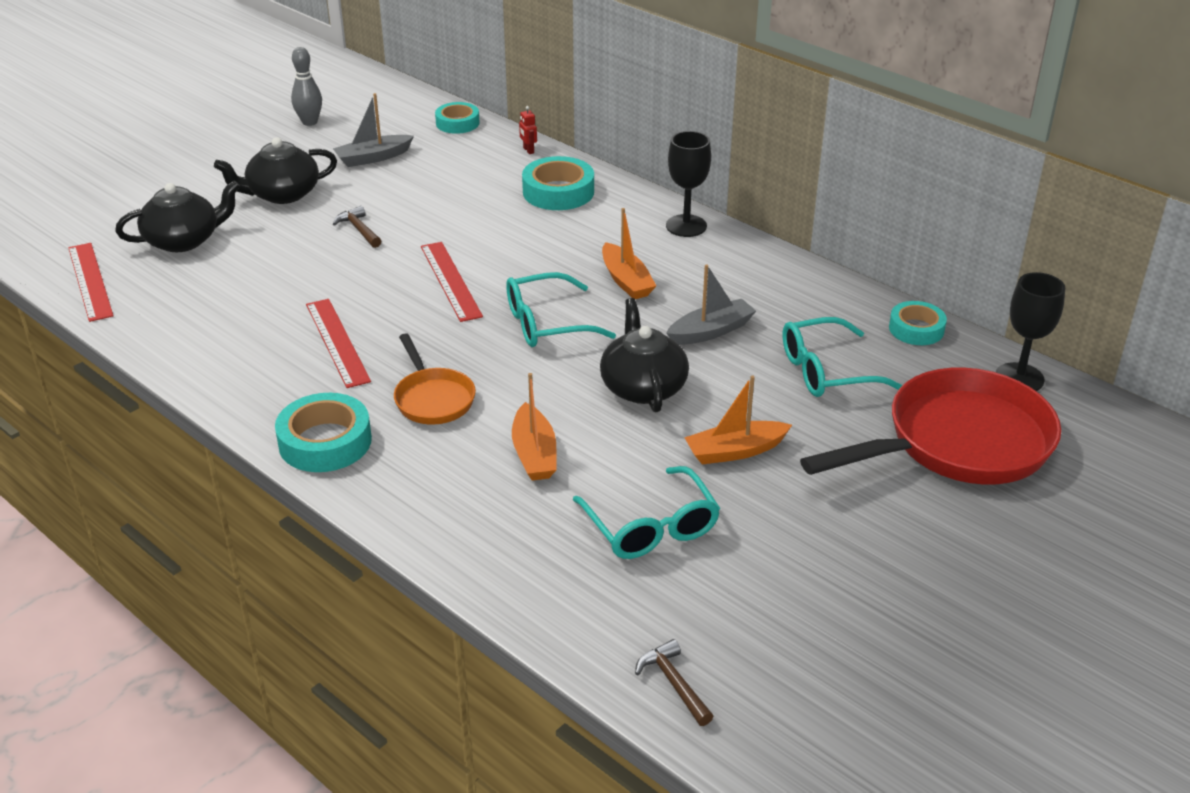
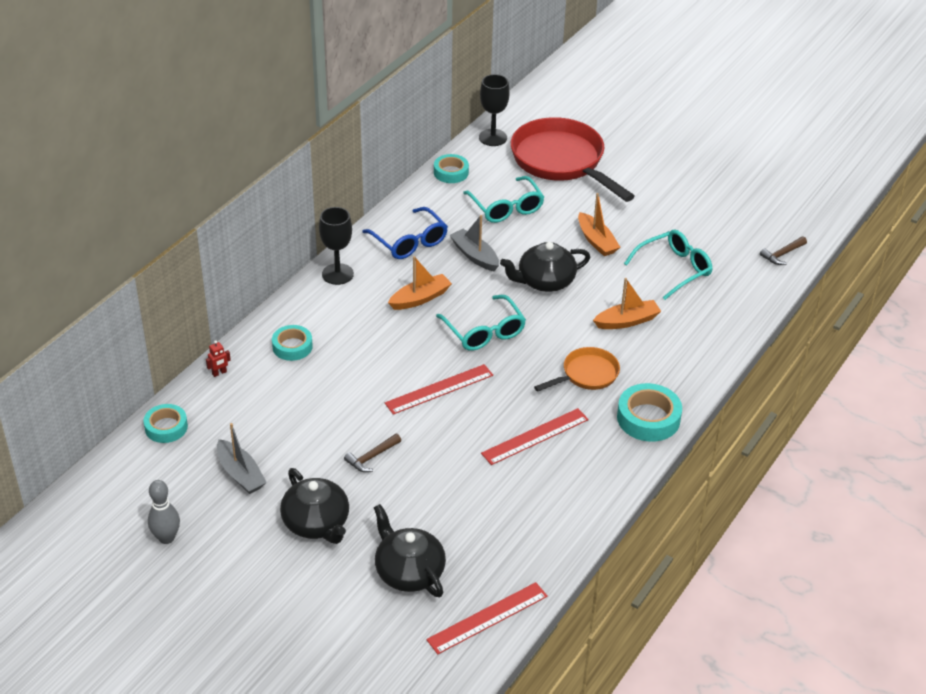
camera: 100 degrees left, 5 degrees up
(558, 192) = (292, 346): turquoise tape -> turquoise tape, size x0.66
(748, 281) = (409, 242): none -> blue glasses

